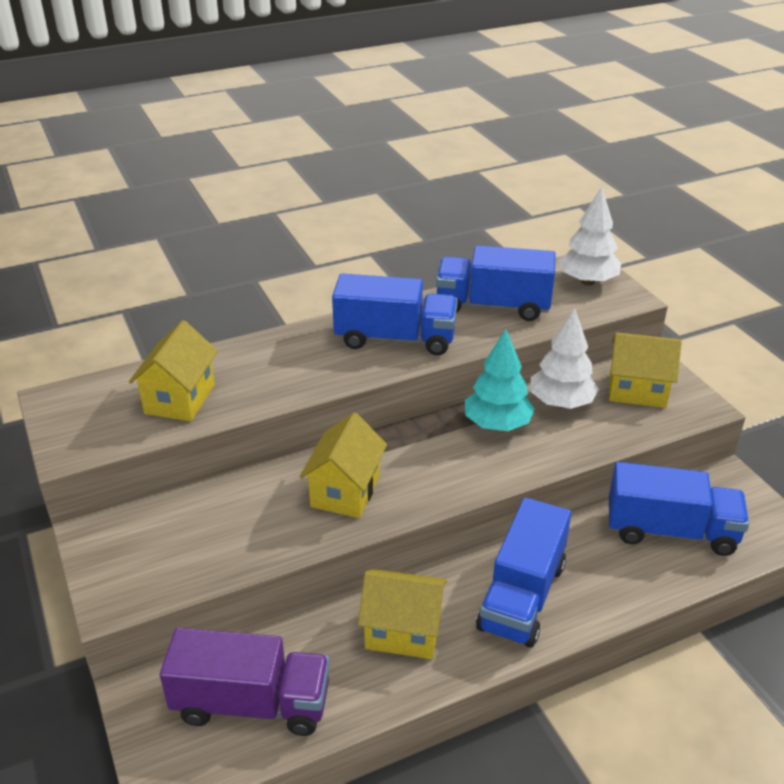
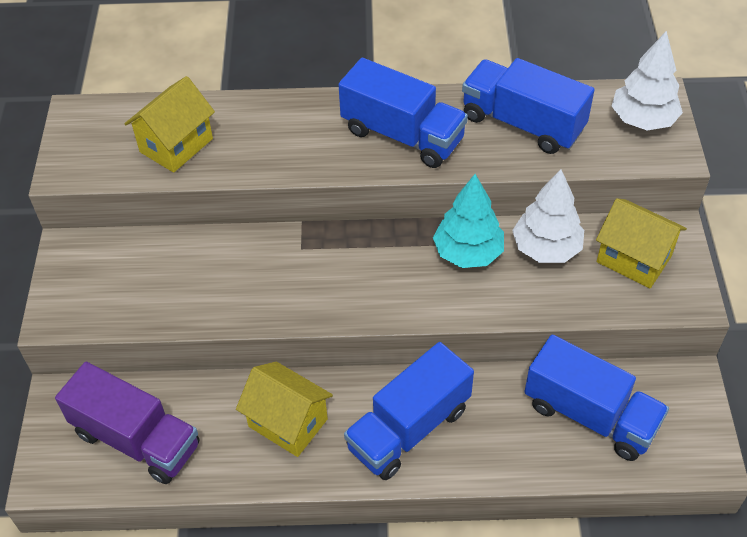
camera: 25 degrees right, 15 degrees up
(345, 491) = (289, 278): yellow house -> none

